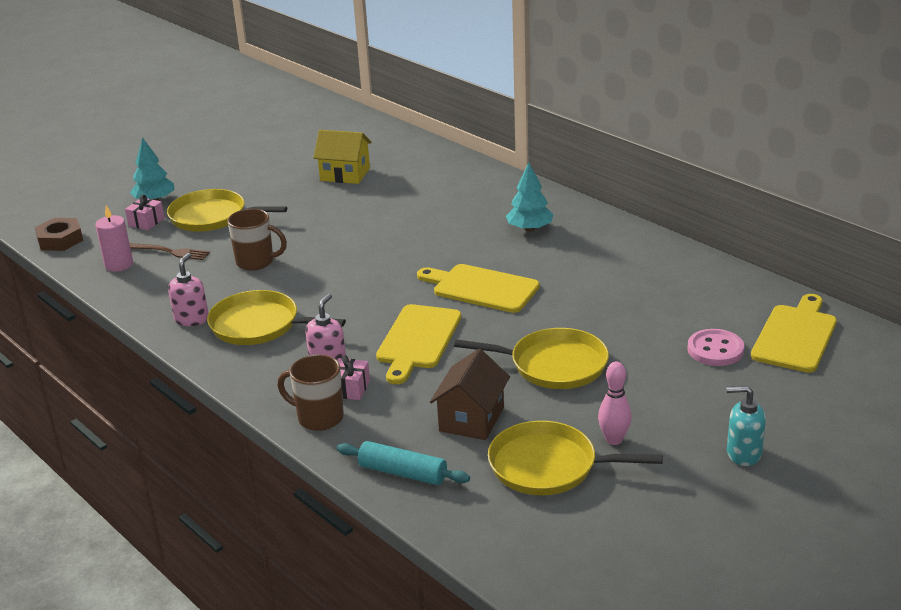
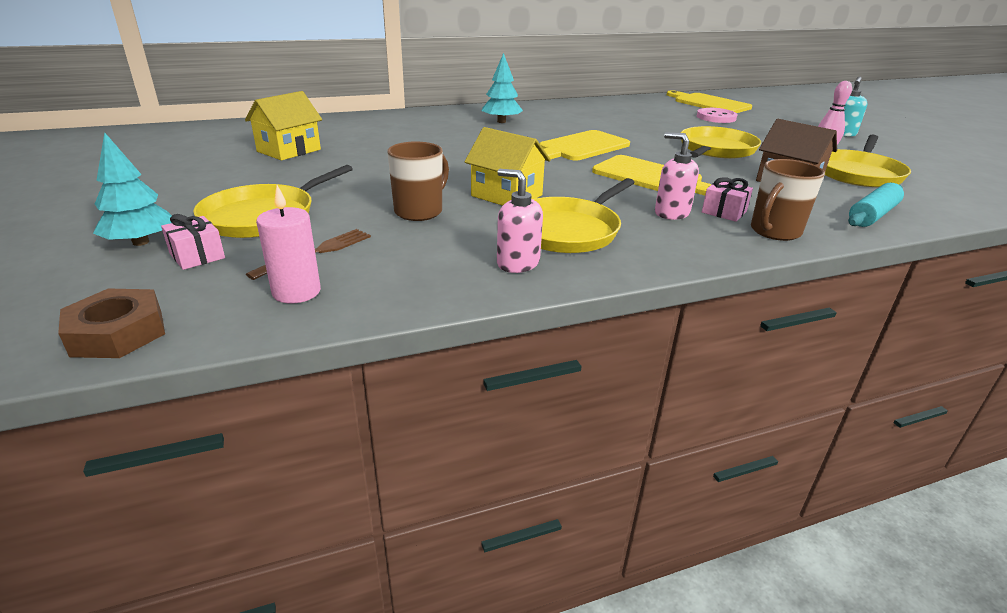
camera: 70 degrees left, 0 degrees up
(314, 285) = (506, 195): none -> yellow house

